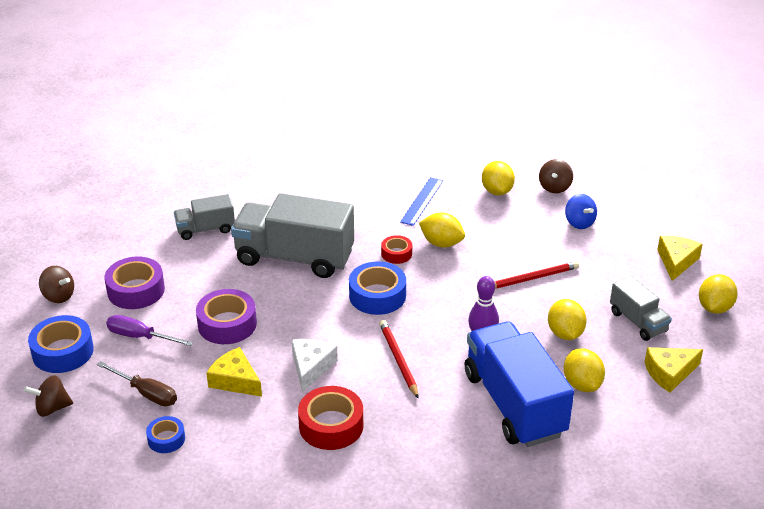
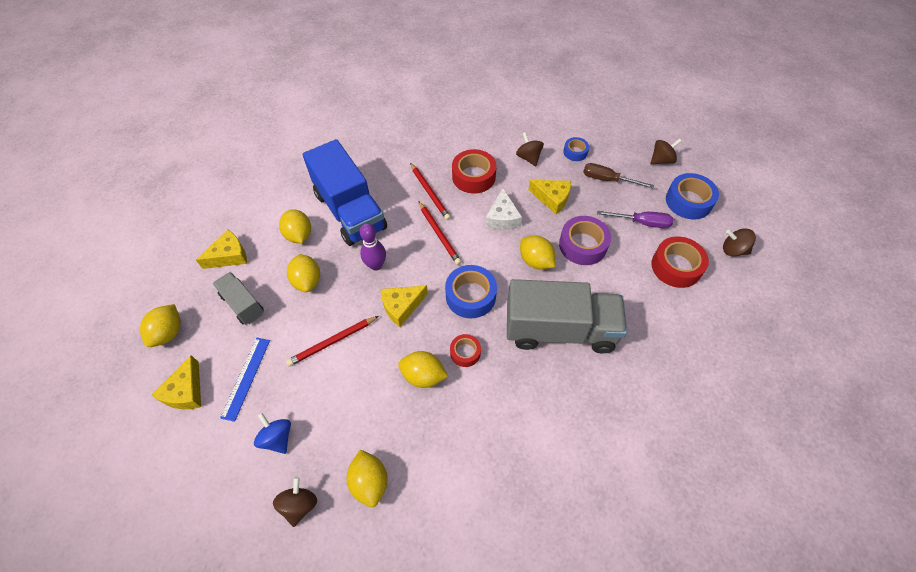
camera: 170 degrees right, 20 degrees up
(136, 290) = (676, 267): purple tape -> red tape
(205, 229) = (662, 354): grey truck -> none
(239, 441) = (528, 158): none -> brown spinning top
(291, 316) = (535, 261): none -> yellow lemon
(399, 412) = (430, 193): none -> red pencil
(422, 201) = (454, 445): blue ruler -> blue ruler (246, 377)
(456, 296) = (401, 306): none -> yellow cheese

